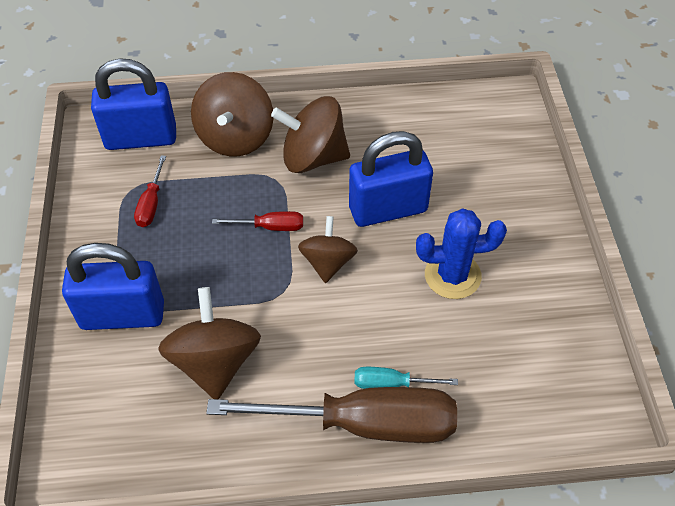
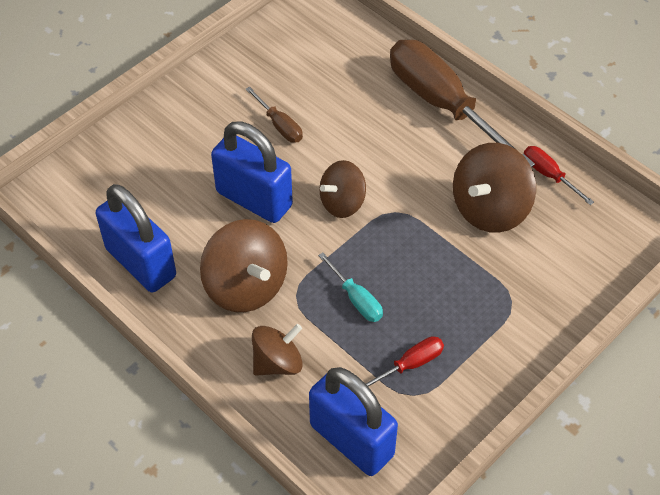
camera: 130 degrees left, 0 degrees up
(122, 315) = (519, 293): blue padlock -> blue padlock (141, 263)
(235, 137) = (277, 362): brown spinning top -> brown spinning top, size x0.65
(270, 227) = (347, 262): red screwdriver -> red screwdriver (548, 175)
(391, 384) = (400, 107): turquoise screwdriver -> turquoise screwdriver (356, 299)
(452, 275) = (280, 125): blue cactus -> brown screwdriver

